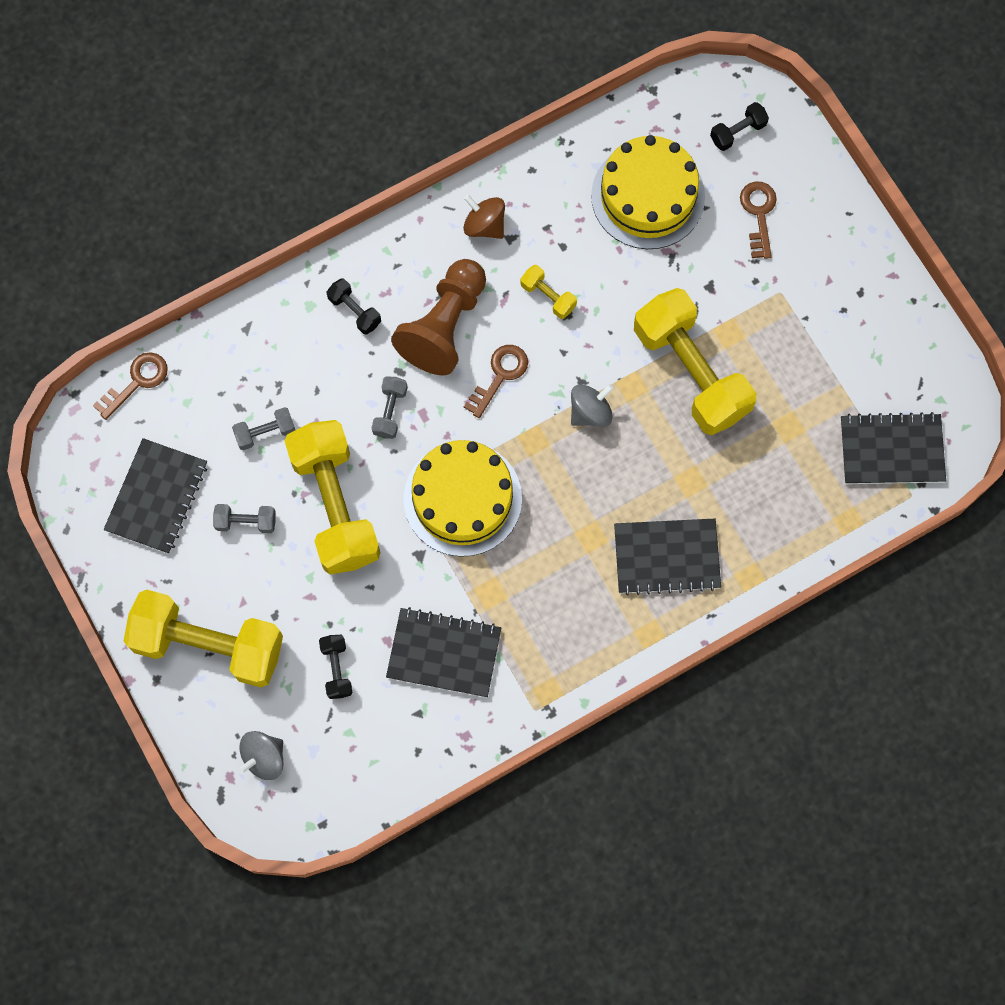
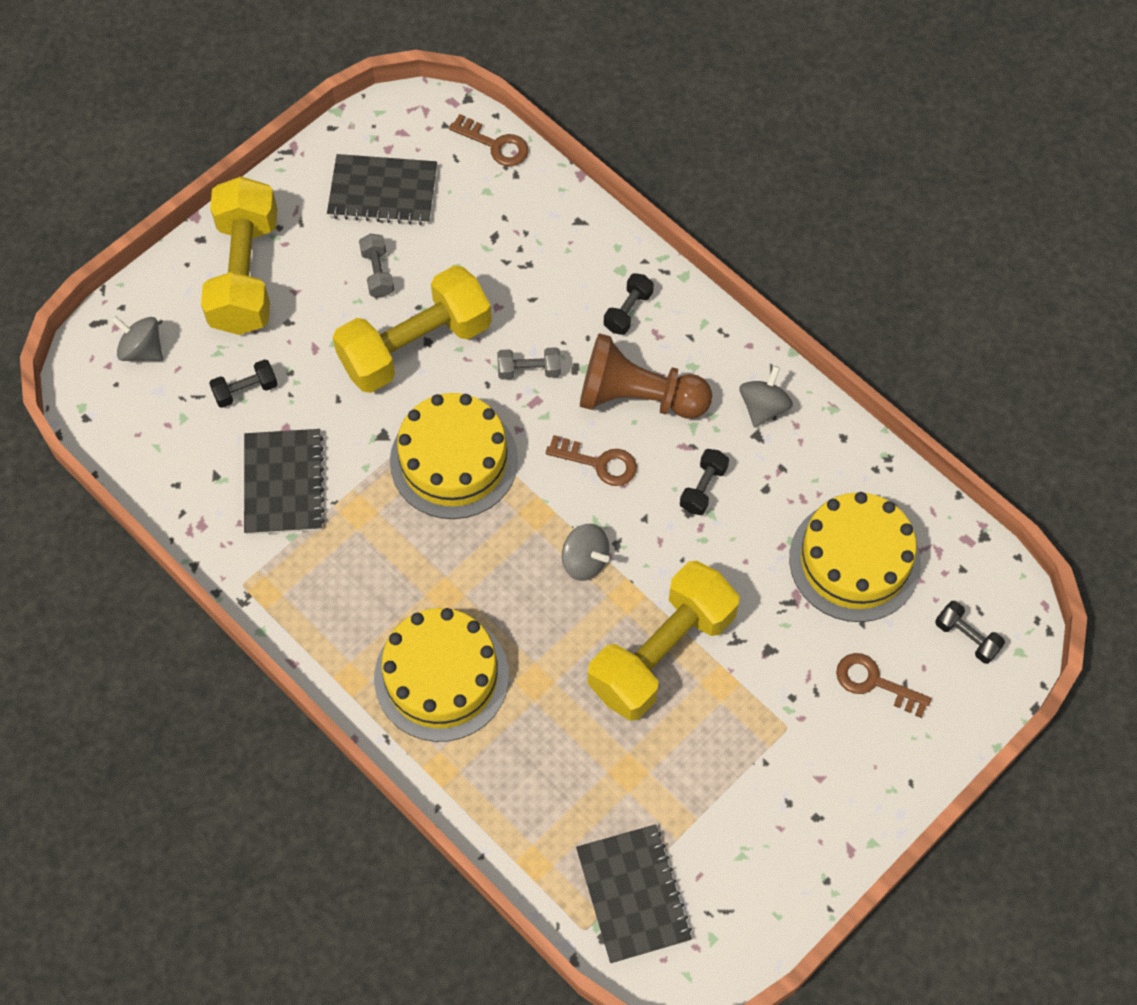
camera: 75 degrees right, 10 degrees down
(265, 432) = (474, 265): grey dumbbell -> none
(484, 225) = (763, 407): brown spinning top -> grey spinning top
(548, 296) = (703, 488): yellow dumbbell -> black dumbbell
(666, 557) = (441, 677): black notebook -> yellow cake
(759, 214) = (874, 682): brown key -> brown key turned 135 degrees counterclockwise

